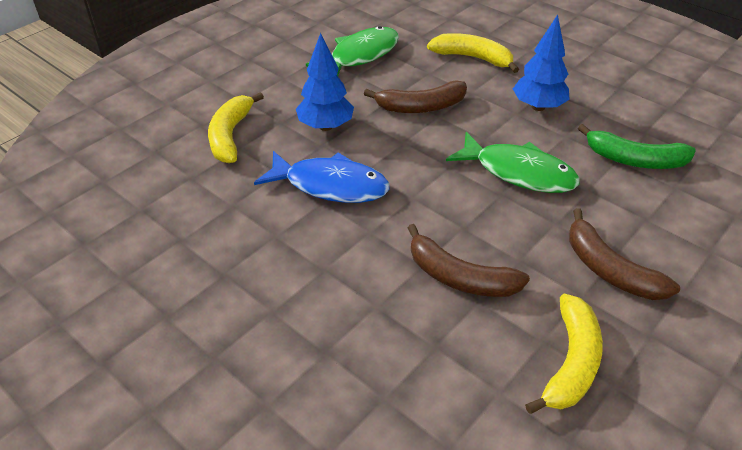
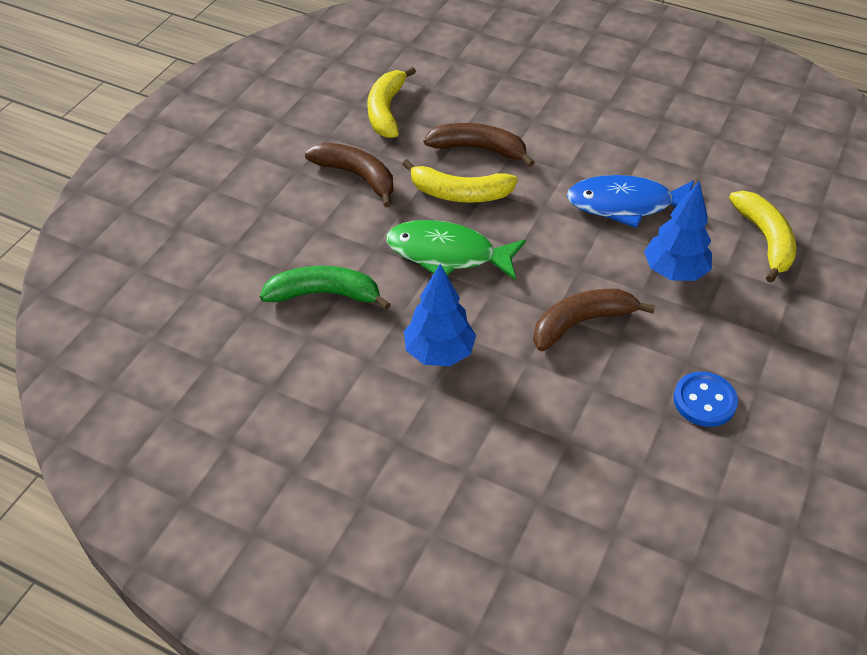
camera: 165 degrees right, 5 degrees up
(360, 56) = (704, 401): green fish -> blue button
(473, 58) = (545, 431): yellow banana -> yellow banana (459, 193)

